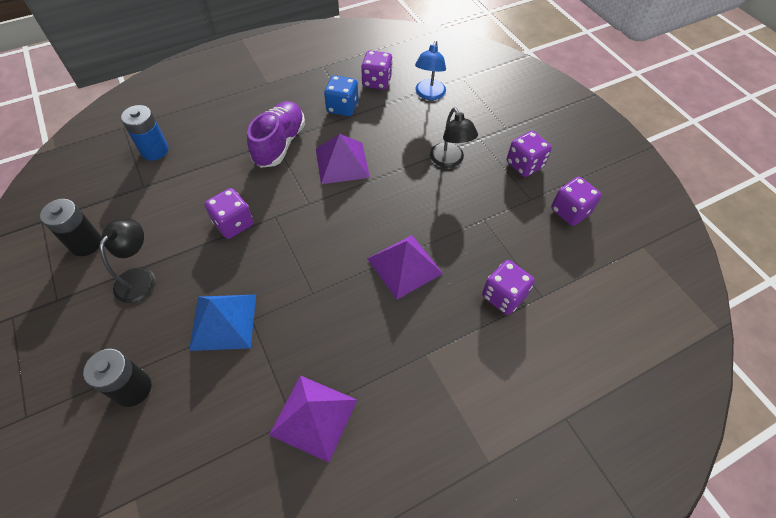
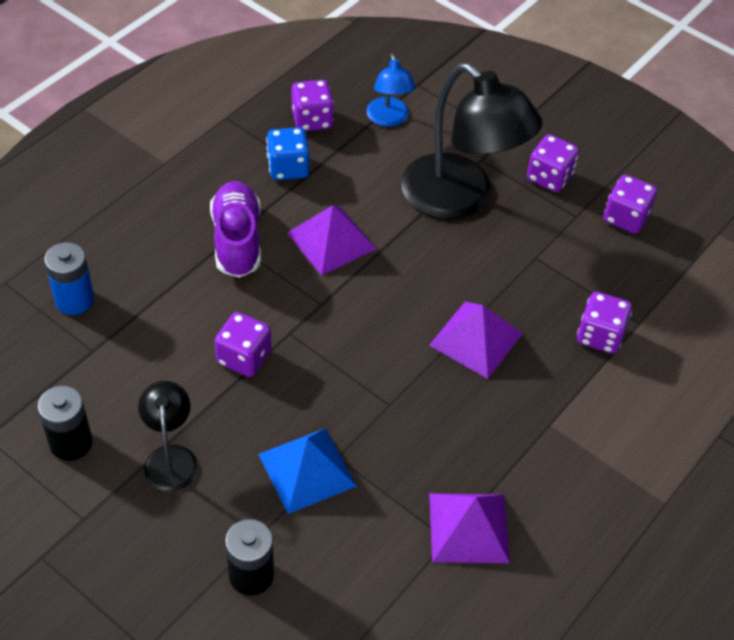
camera: 25 degrees left, 5 degrees down
(449, 161) = (460, 198): black lamp -> black lamp, size x2.01

